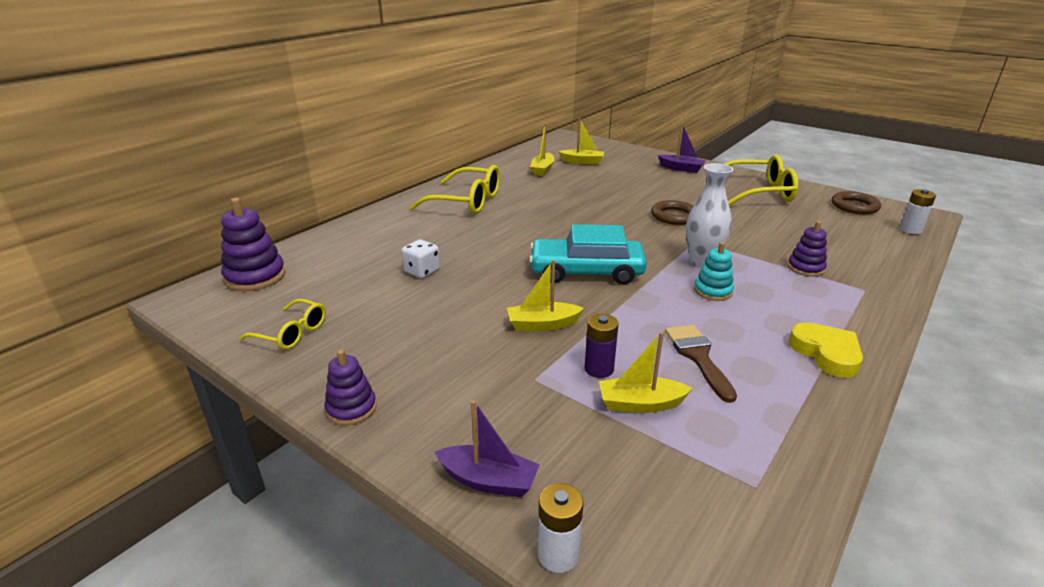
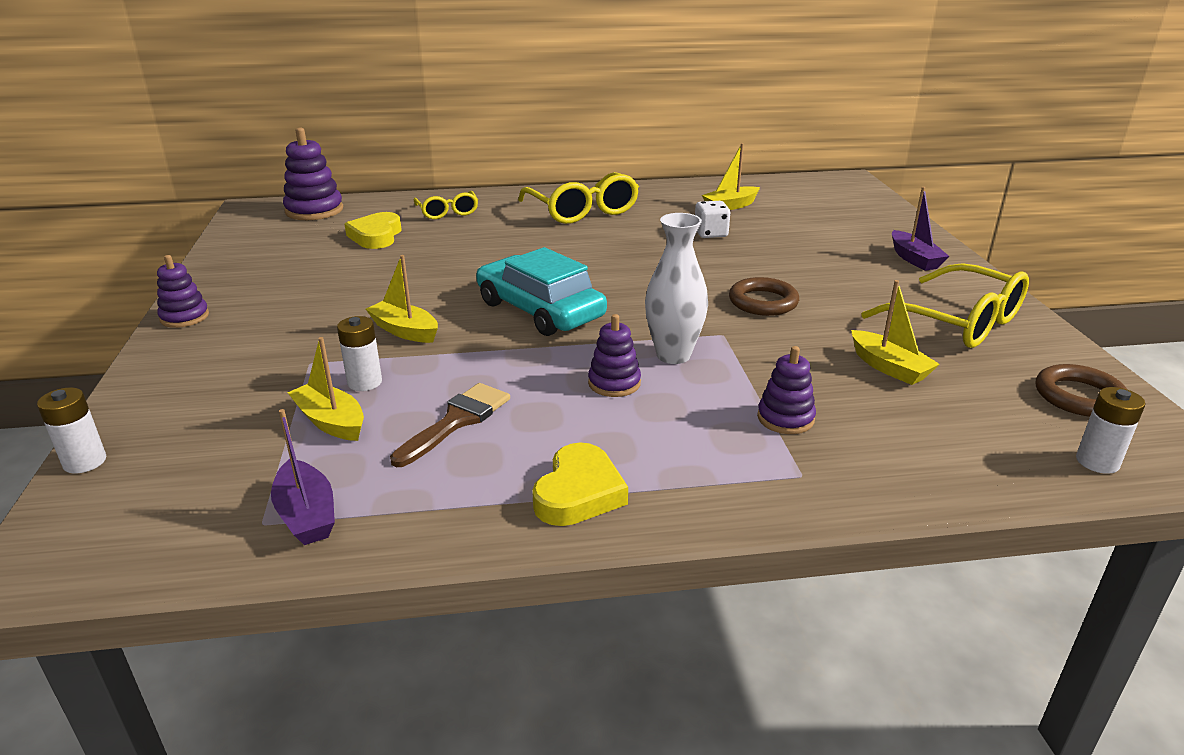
camera: 45 degrees right, 0 degrees up
(292, 333) = (255, 256): yellow glasses -> yellow glasses (447, 212)
(361, 274) = (376, 236): none -> yellow heart
(422, 271) = (418, 252): white dice -> white dice (710, 234)
(488, 480) = (148, 400): purple boat -> purple boat (307, 515)
(582, 162) = (798, 212): yellow boat -> yellow boat (889, 367)
(599, 369) = (364, 382): purple battery -> white battery
(713, 291) = (614, 383): turquoise stacking toy -> purple stacking toy

